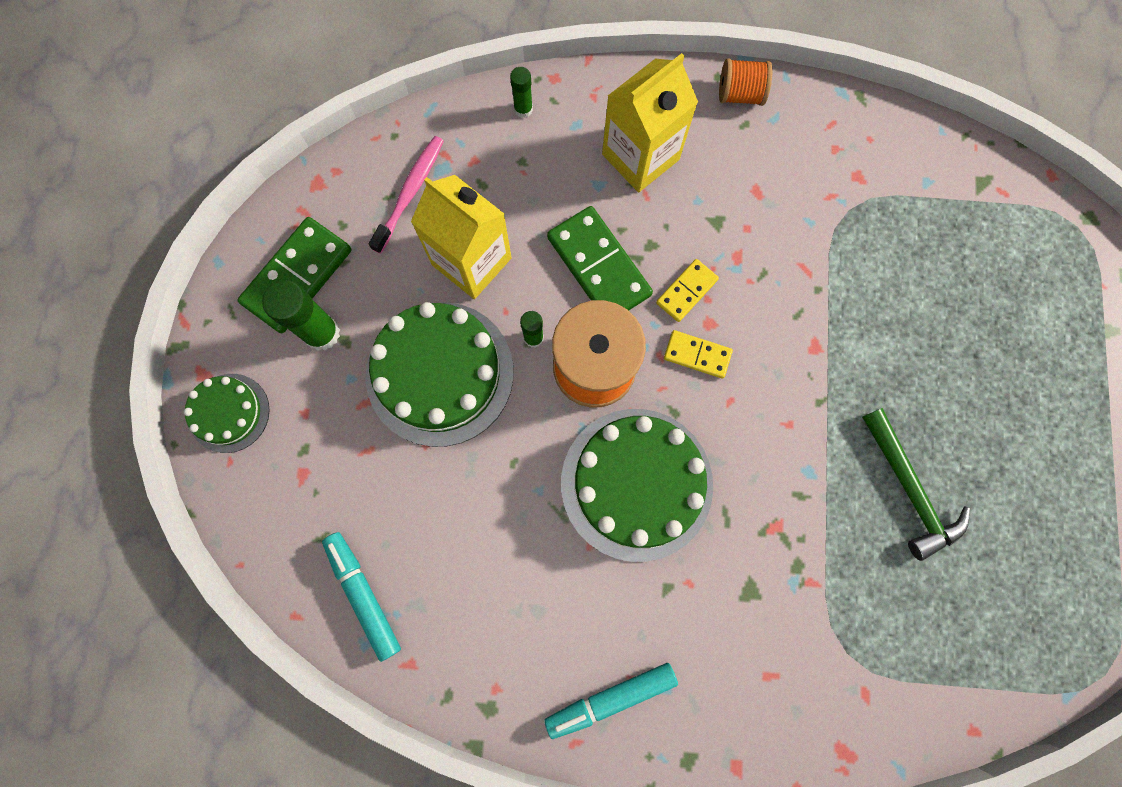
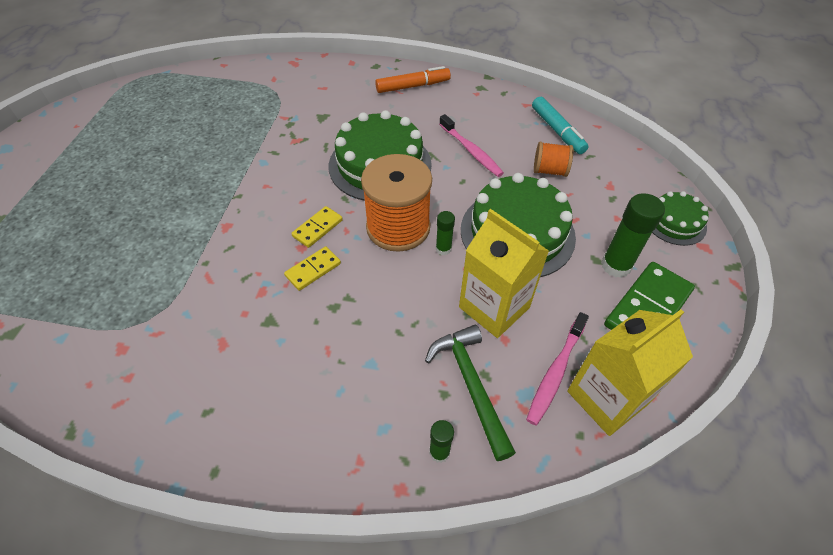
camera: 175 degrees left, 25 degrees down
(502, 530) = (471, 151): none -> pink toothbrush
(598, 266) = (383, 294): green domino -> none
(611, 698) = (412, 86): turquoise marker -> orange marker
(640, 157) = (324, 387): yellow carton -> yellow carton (607, 397)
(697, 355) = (317, 228): yellow domino -> yellow domino turned 75 degrees counterclockwise
(740, 94) = (198, 446): orange spool -> orange spool (549, 170)
(909, 490) = (202, 149): green hammer -> green hammer (471, 385)

